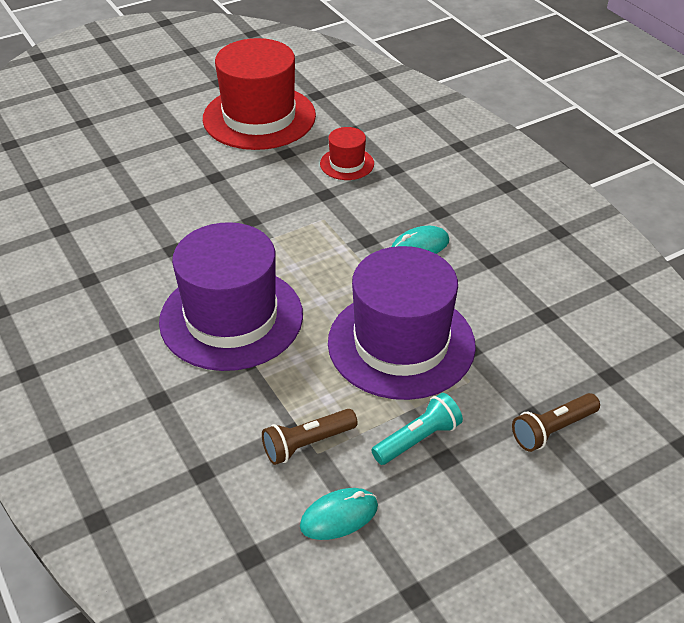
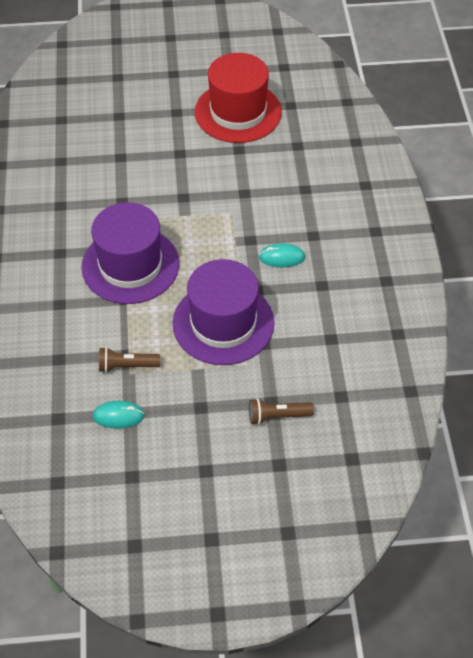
camera: 25 degrees right, 10 degrees up
(347, 164) = (275, 173): red hat -> none
(418, 439) = (192, 389): turquoise flashlight -> none

